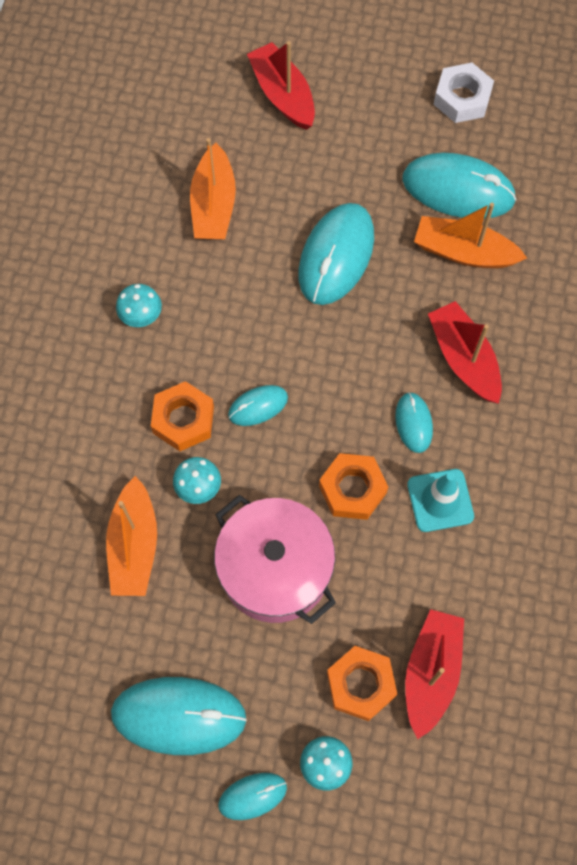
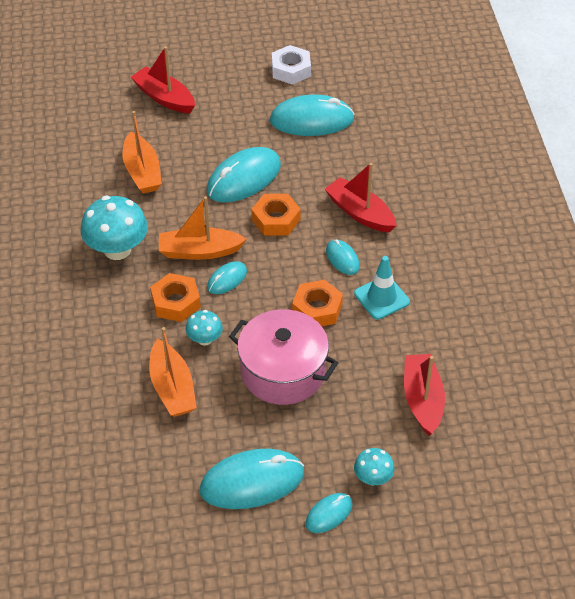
camera: 20 degrees left, 20 degrees down
(141, 316) = (117, 249): turquoise mushroom -> turquoise mushroom, size x1.90
(336, 256) = (244, 178): turquoise mouse -> turquoise mouse turned 45 degrees clockwise
(361, 684) = (376, 422): orange nut -> orange nut (276, 219)
(464, 252) = (332, 153): orange boat -> orange boat (199, 251)

